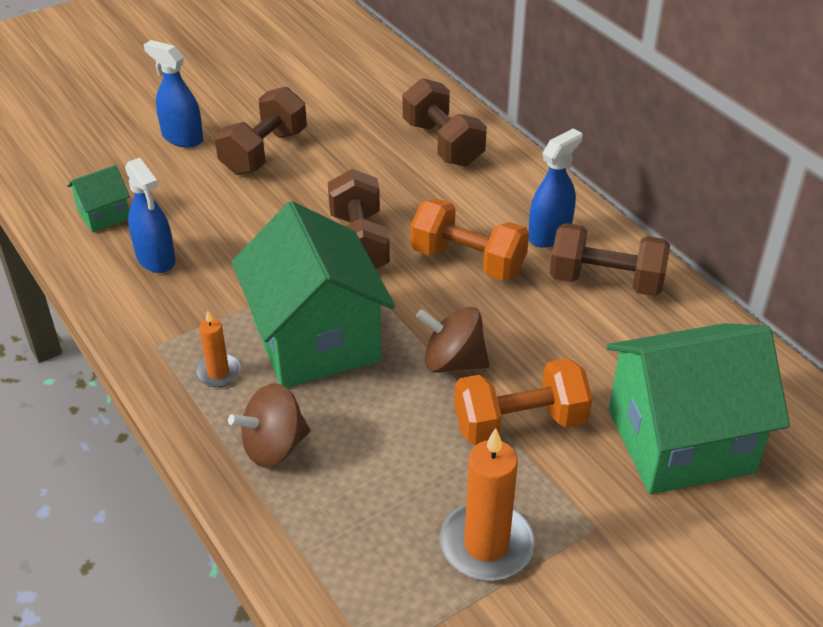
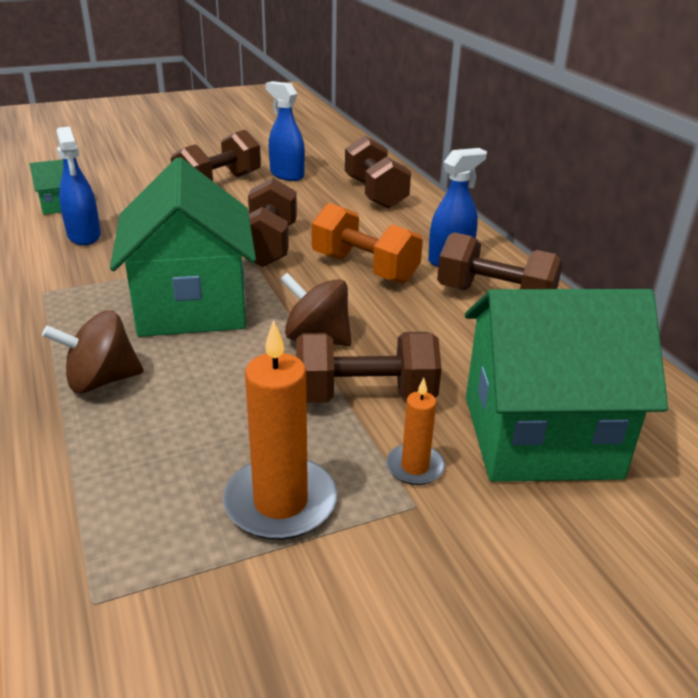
camera: 10 degrees right, 10 degrees down
(182, 137) = (156, 169): blue spray bottle -> blue spray bottle (286, 175)
(218, 372) = (85, 317): orange candle -> orange candle (415, 467)
(520, 423) = (365, 396): orange dumbbell -> brown dumbbell

